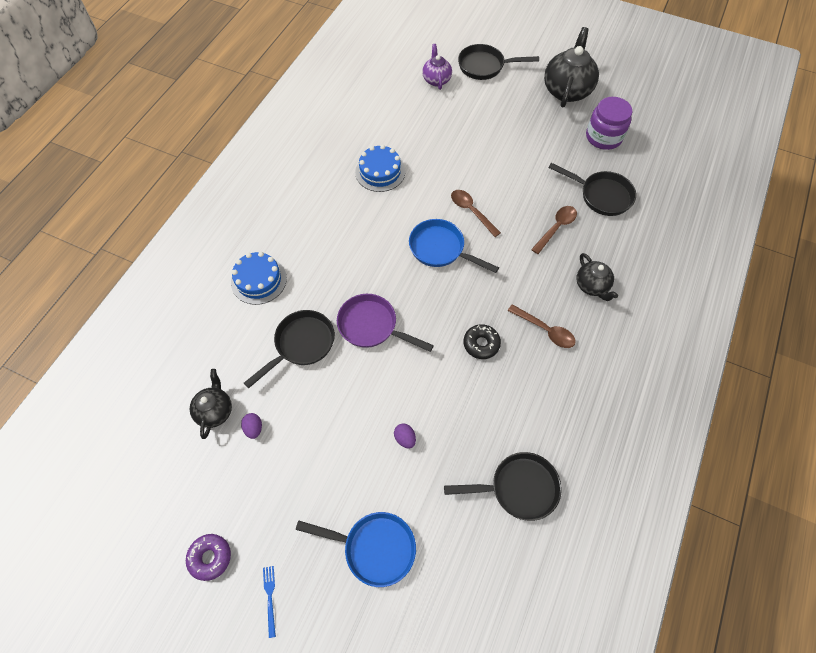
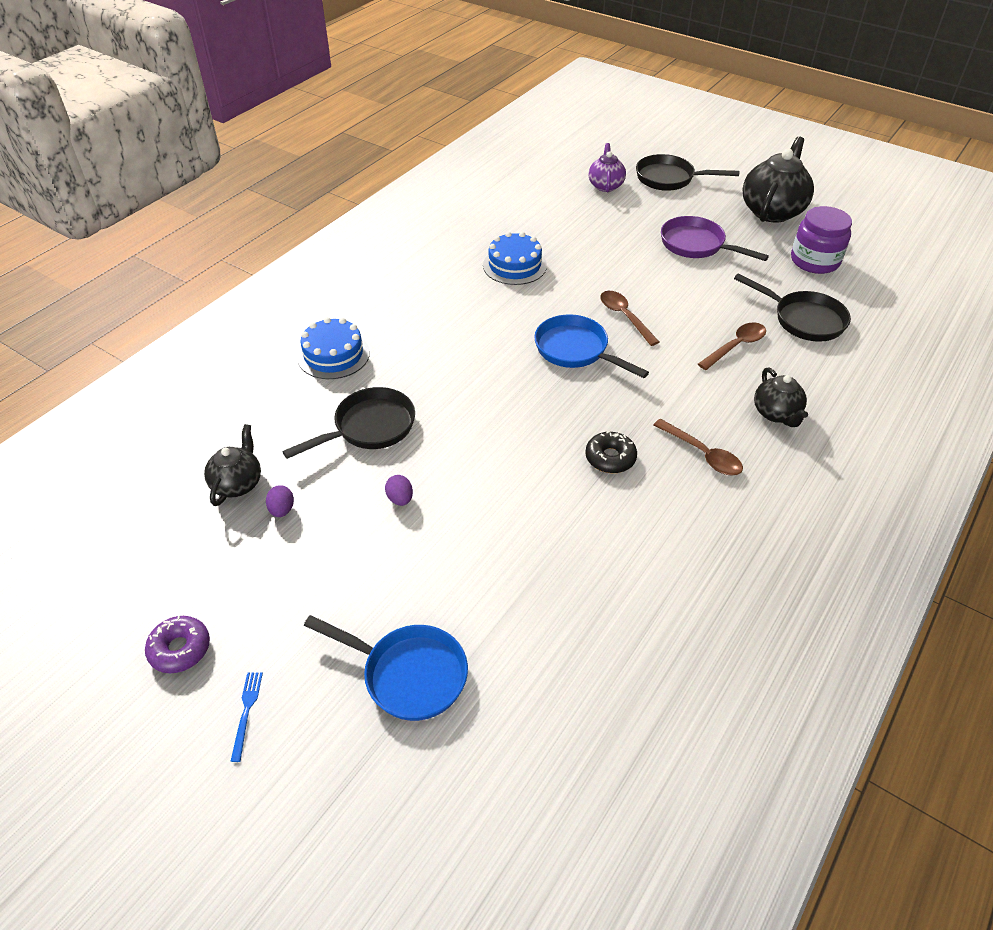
camera: 10 degrees right, 15 degrees down
(372, 326) = (466, 420): purple pan -> purple pan (696, 245)
(405, 438) = (482, 550): purple egg -> purple egg (400, 499)
(518, 488) = (632, 633): black pan -> none

